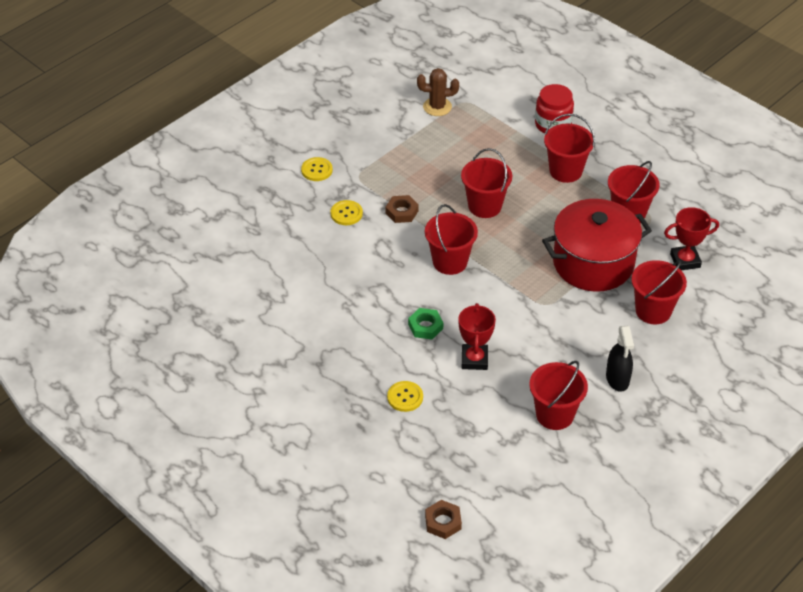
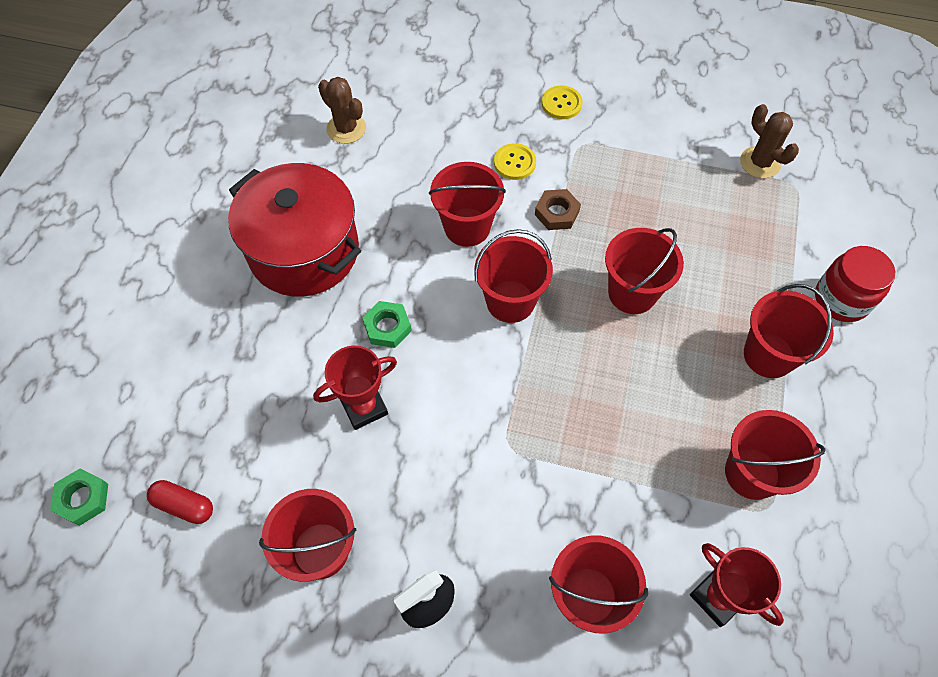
camera: 60 degrees right, 15 degrees up
(245, 285) = (346, 129): none -> brown cactus
(379, 258) = (467, 227): none -> red bucket
(405, 397) = (262, 360): yellow button -> none
(443, 522) = (83, 498): brown nut -> green nut
(482, 471) = (184, 505): none -> red capsule
(593, 263) = (624, 470): red pot -> red pot (304, 251)

